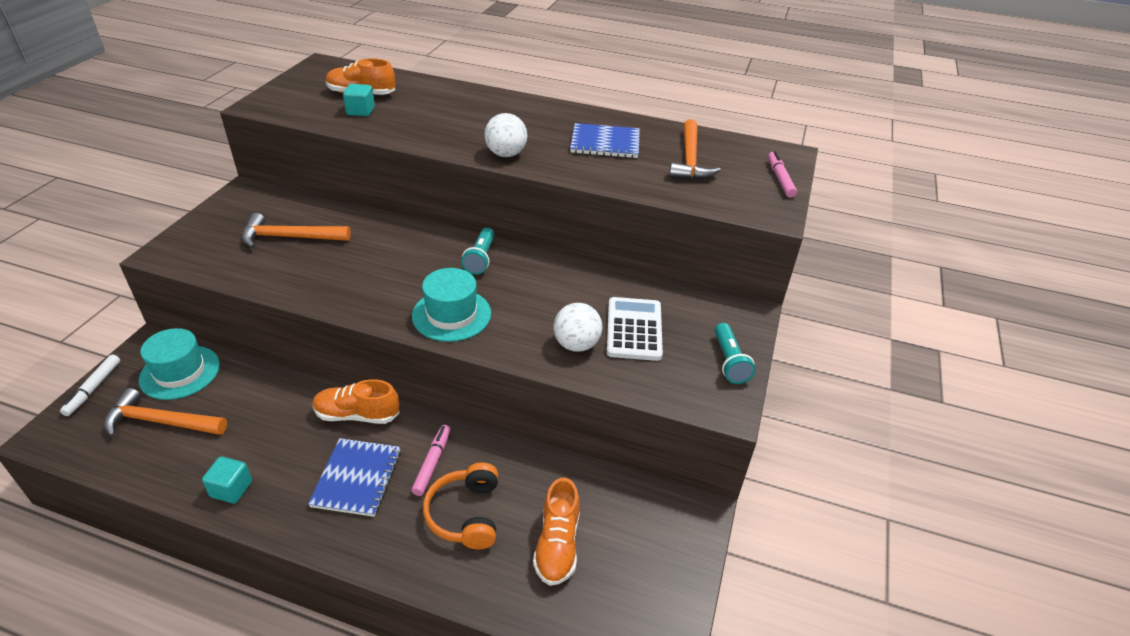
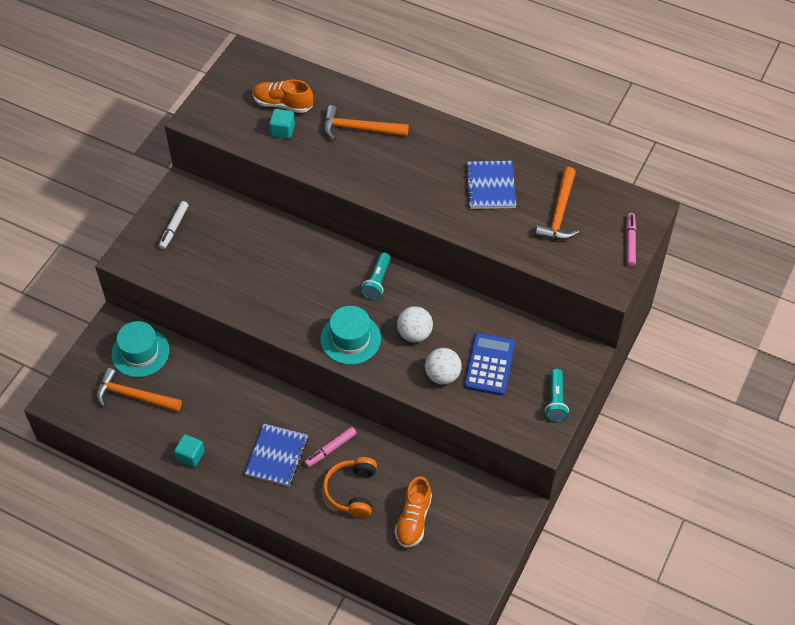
camera: 10 degrees right, 15 degrees up
(93, 388) = (79, 362): white marker -> white marker (174, 227)
(289, 237) = (222, 246): orange hammer -> orange hammer (358, 129)
(357, 415) = (276, 403): orange shoe -> none
(432, 463) = (330, 449): pink marker -> pink marker turned 150 degrees counterclockwise
(506, 154) = (403, 197): white ball -> white ball (414, 334)
(605, 143) = (490, 186): blue notebook -> blue notebook turned 75 degrees clockwise
(634, 329) = (489, 364): white calculator -> blue calculator

